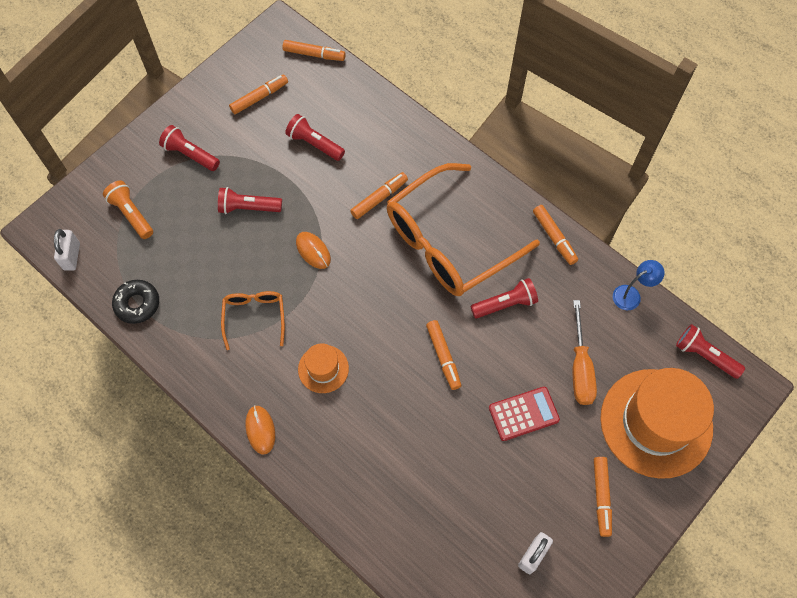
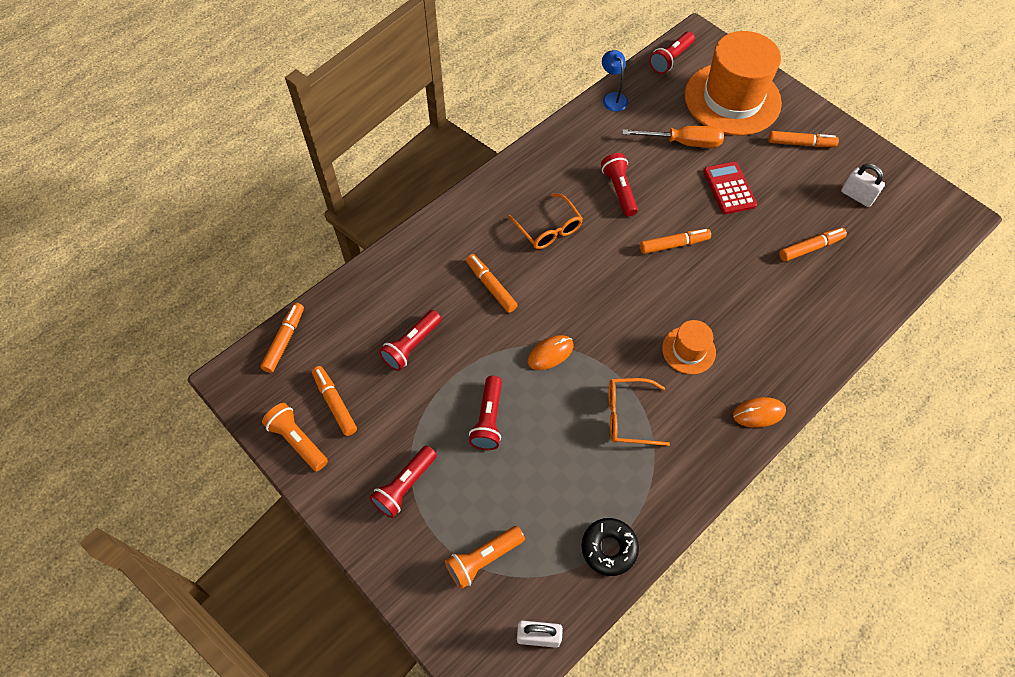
camera: 85 degrees left, 5 degrees down
(227, 78) = (297, 441): none -> orange flashlight
(449, 242) = (548, 229): orange glasses -> orange glasses, size x0.47
(554, 237) = (550, 145): orange marker -> orange marker (810, 248)

